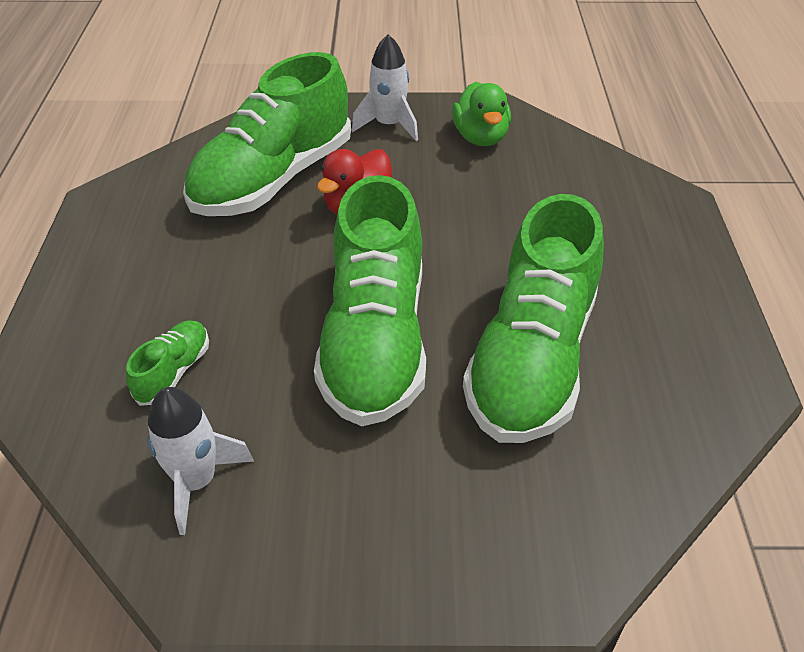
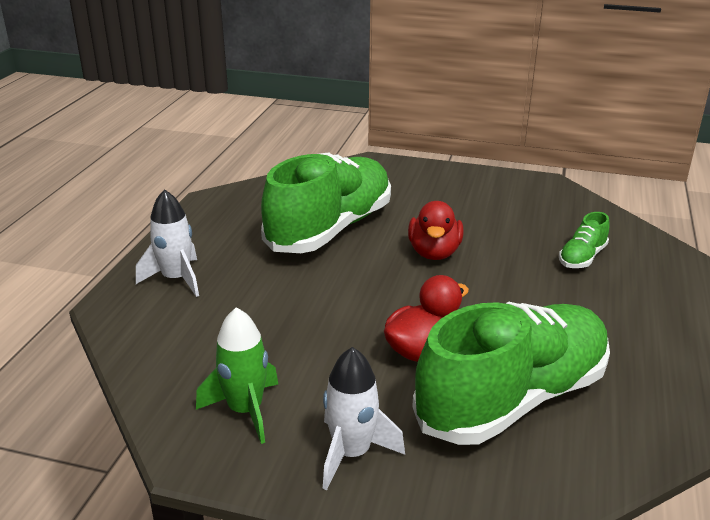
camera: 165 degrees left, 15 degrees down
(197, 481) = (554, 211): white rocket -> white rocket (176, 279)
(375, 340) = (434, 253): green shoe -> red duck
(480, 137) = (245, 410): green duck -> green rocket

